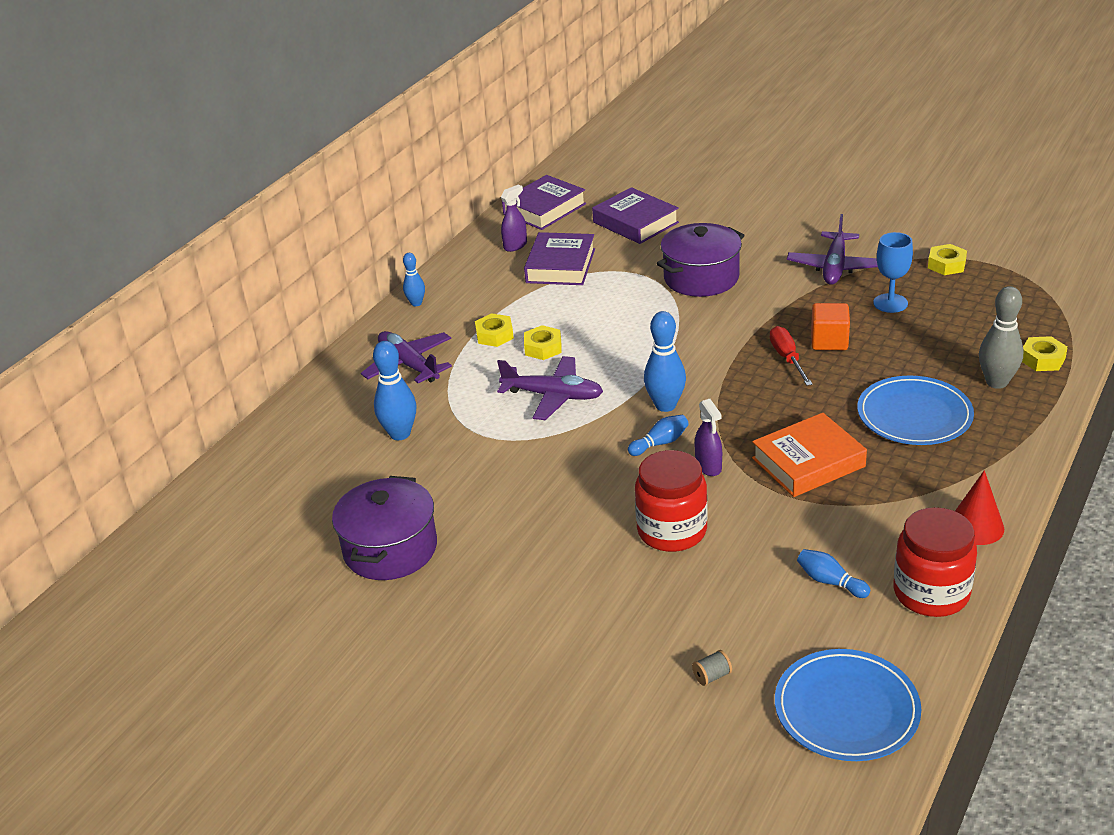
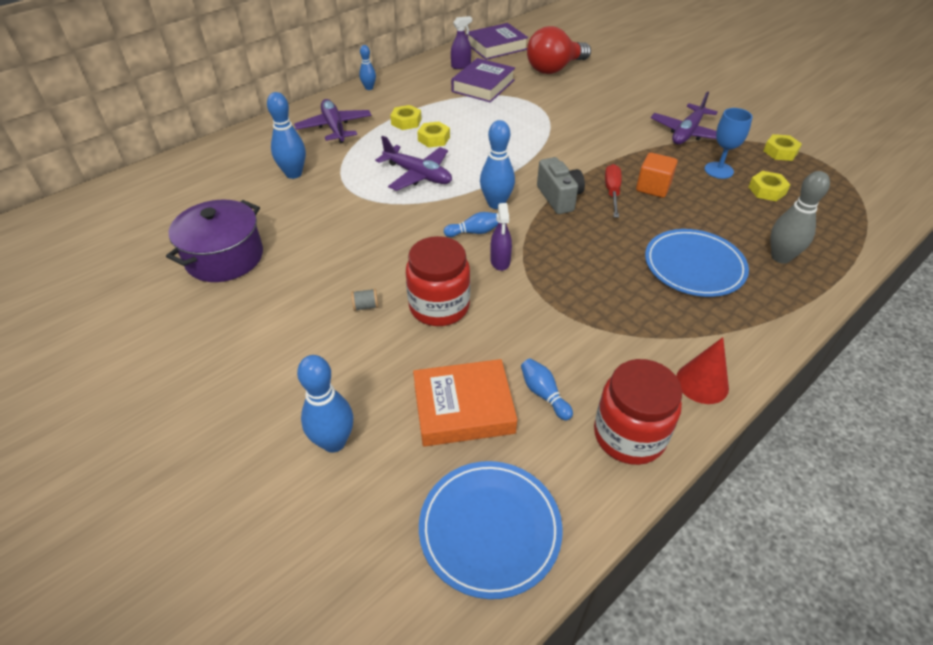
camera: 15 degrees right, 10 degrees up
(635, 222) = (554, 69): purple book -> red light bulb
(648, 686) = (334, 442): none -> blue bowling pin
(701, 278) = (579, 117): purple pot -> none
(712, 676) = (391, 451): grey spool -> grey spool (366, 306)
(732, 380) = (559, 198): none -> grey camera
(808, 462) = (583, 281): orange book -> orange book (463, 408)
(1042, 359) = (831, 248): yellow nut -> yellow nut (767, 190)

